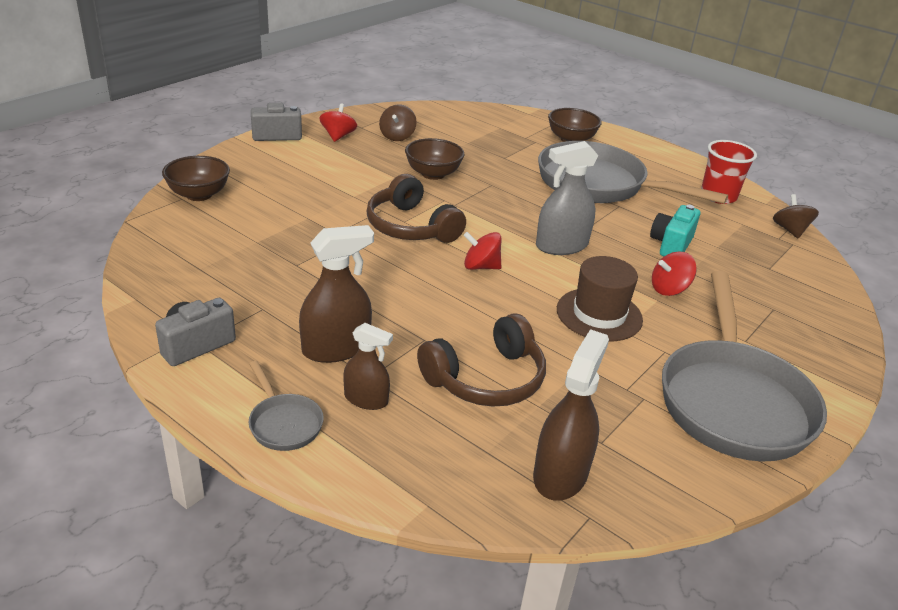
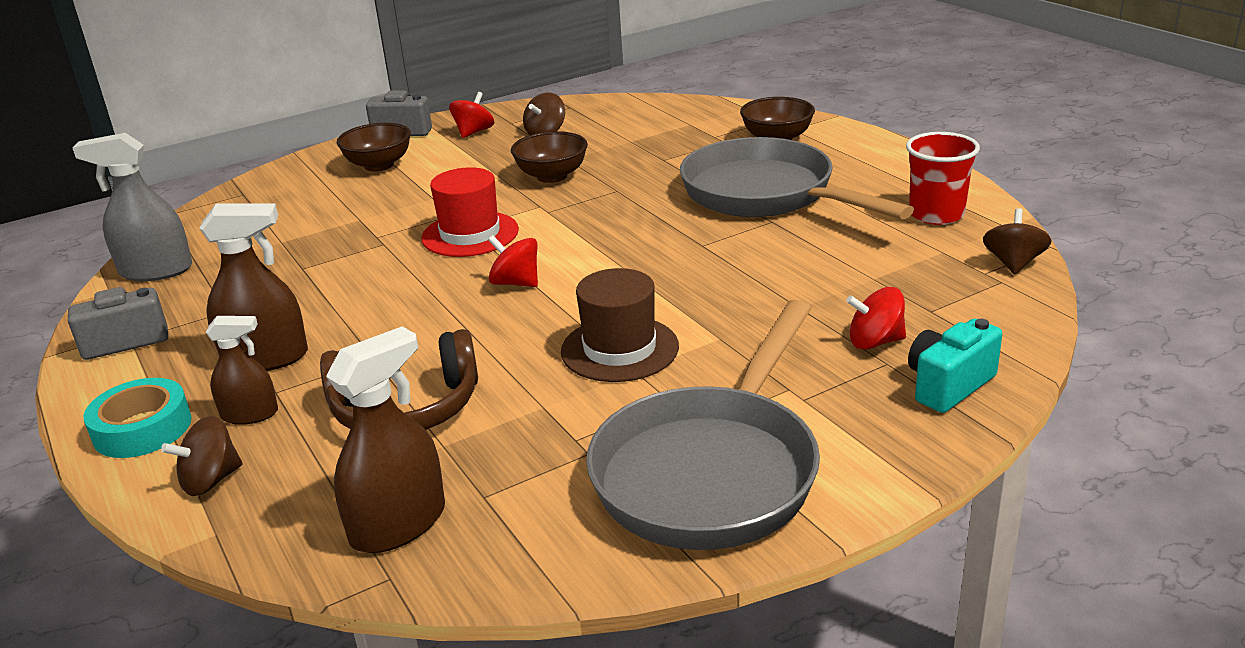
camera: 25 degrees right, 5 degrees down
(199, 194) = (263, 191): brown bowl -> brown bowl (379, 165)
(284, 423) = (142, 428): grey pan -> turquoise tape
(366, 399) = (250, 414): brown spray bottle -> brown spray bottle turned 45 degrees counterclockwise
(384, 461) = (211, 480): none -> brown spinning top
(411, 227) = (470, 234): brown headphones -> red hat
(561, 246) = (644, 265): grey spray bottle -> grey spray bottle (156, 271)
(669, 289) = (748, 326): red spinning top -> red spinning top (875, 342)
(671, 245) = (803, 272): turquoise camera -> turquoise camera (948, 385)

